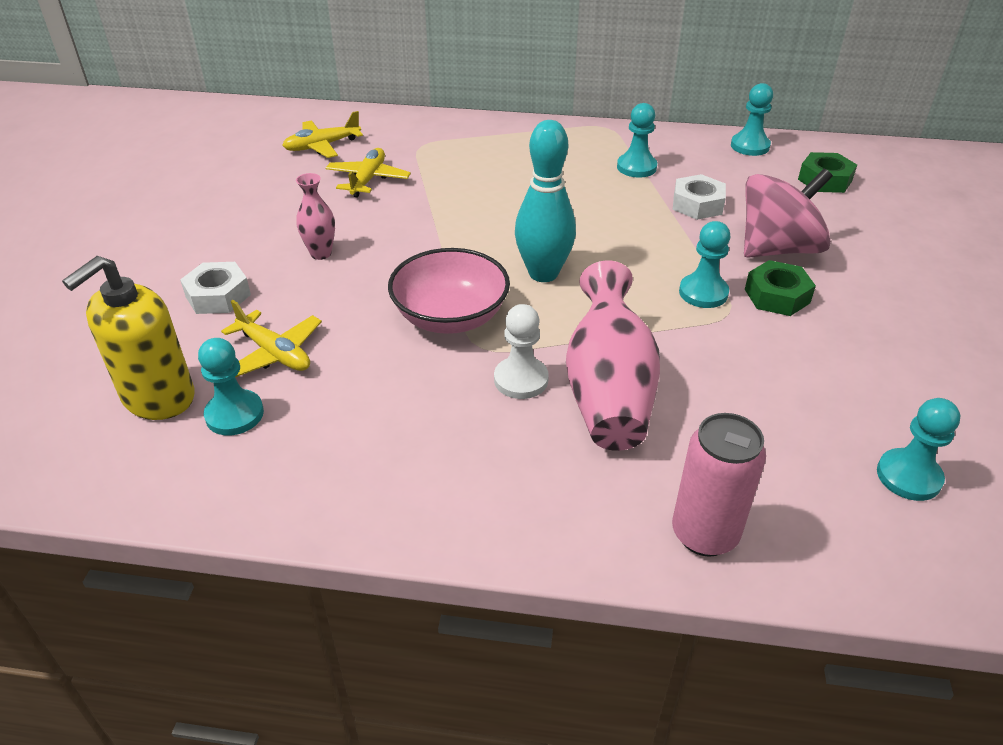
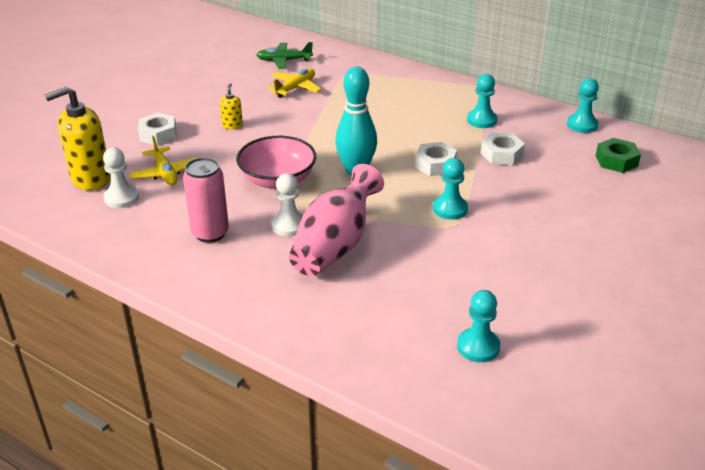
camera: 25 degrees right, 5 degrees down
(234, 414) = (121, 198): turquoise pawn -> white pawn
(321, 253) = (232, 125): pink vase -> yellow soap dispenser
(322, 146) = (284, 61): yellow plane -> green plane
(633, 238) = (435, 164): none -> white nut
(704, 534) = (321, 333): pink can -> pink can (210, 233)
(777, 249) = (530, 196): pink spinning top -> none
(777, 296) = (499, 224): green nut -> none

